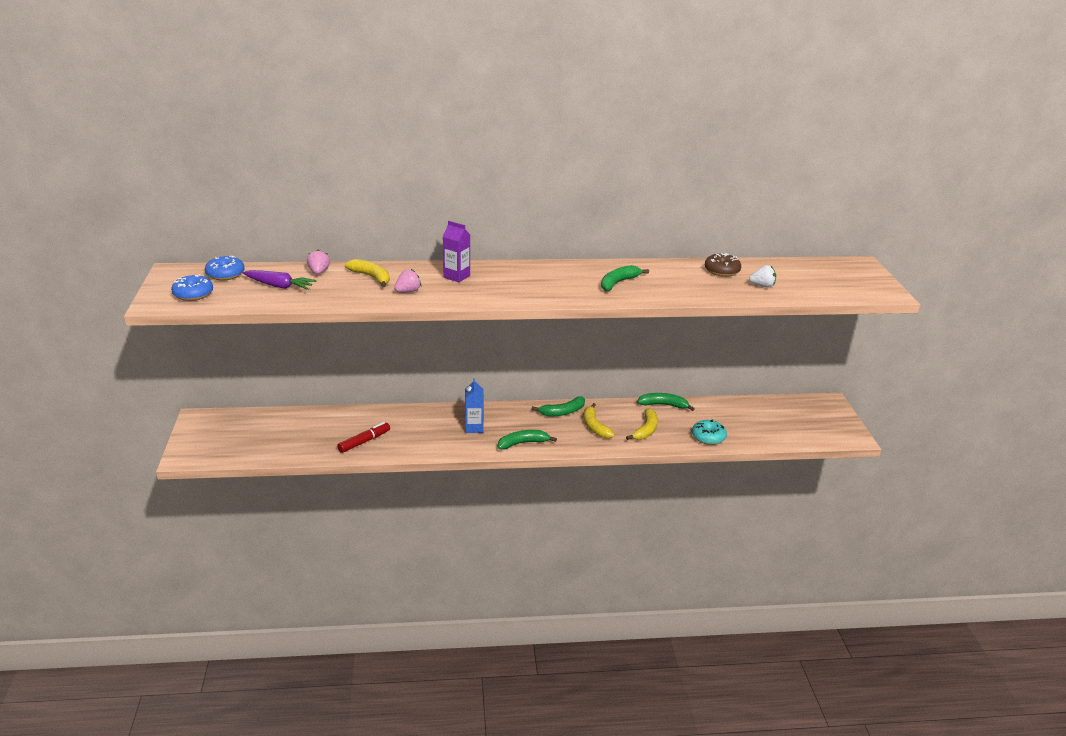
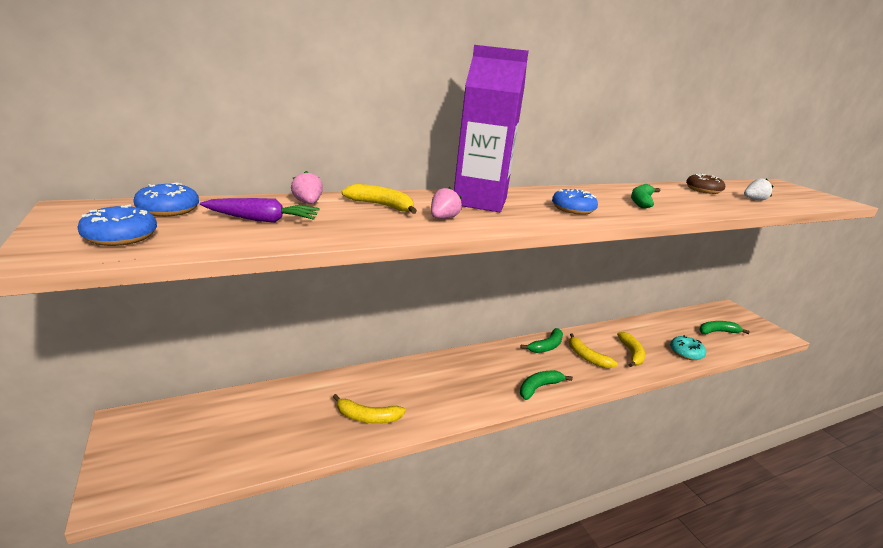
camera: 20 degrees left, 5 degrees down
(364, 441) = (367, 417): red marker -> yellow banana
(456, 276) = (480, 202): purple carton -> purple carton, size x2.03
(474, 428) = (477, 377): blue carton -> none
(532, 288) = (573, 209): none -> blue donut
(663, 405) = (621, 327): green banana -> green banana (717, 332)

